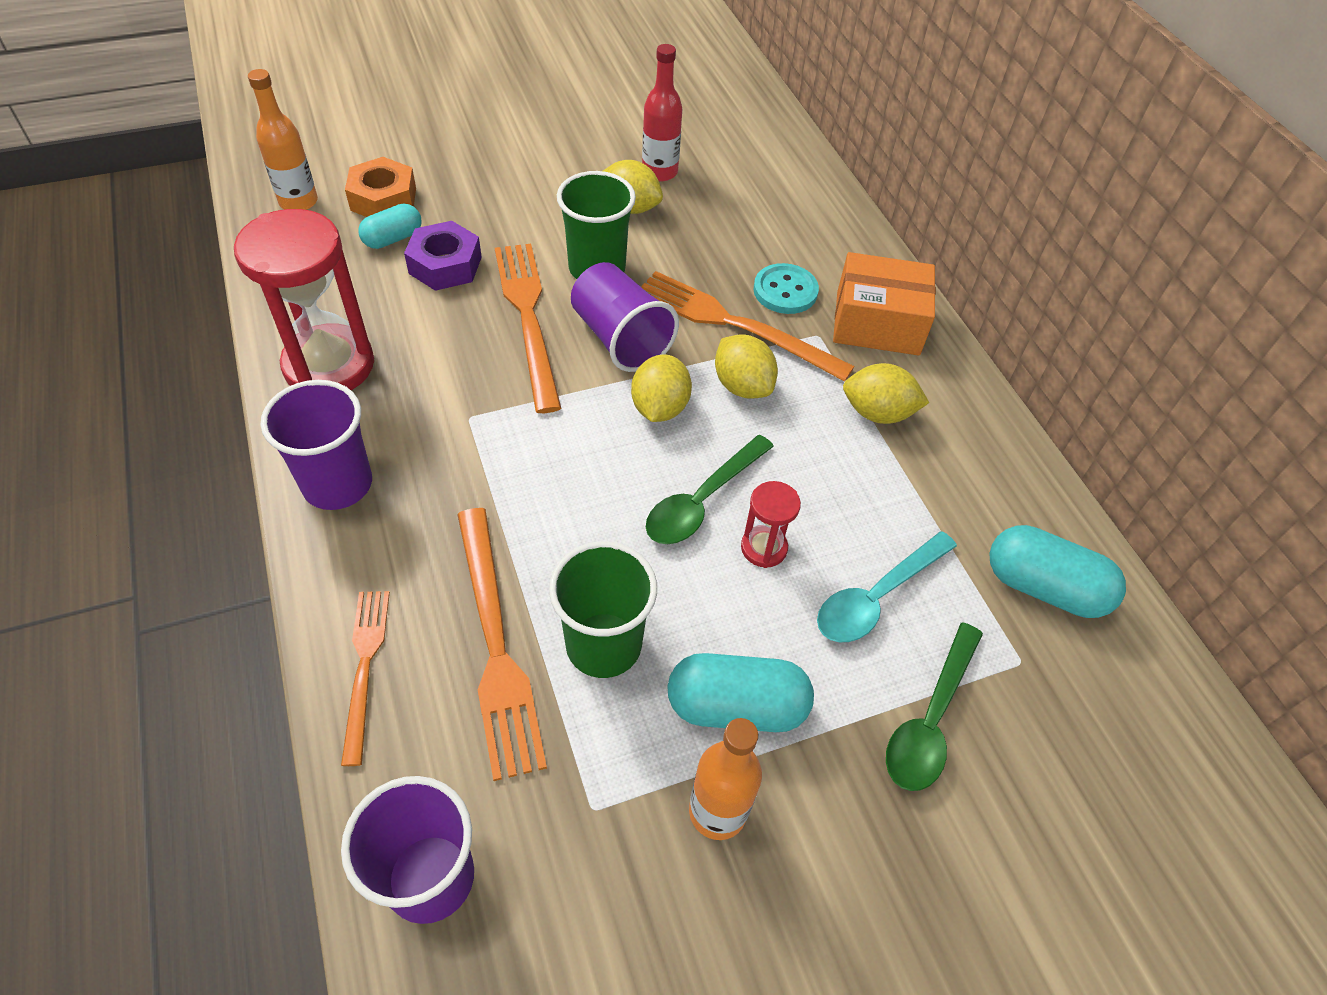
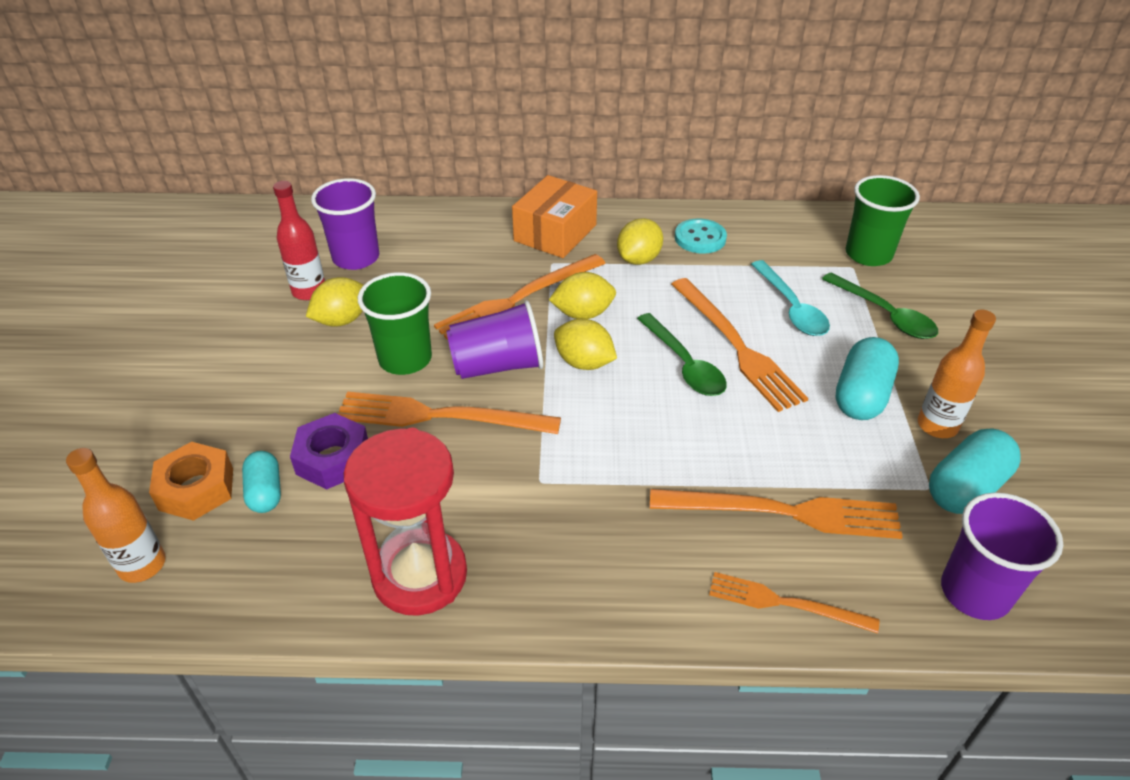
camera: 65 degrees left, 10 degrees down
(337, 484) = (579, 592): purple cup -> purple cup (356, 258)
(603, 645) = (798, 450): green cup -> green cup (868, 254)
(764, 548) = (736, 346): red hourglass -> orange fork
(785, 291) = (497, 265): turquoise button -> turquoise button (700, 238)
(1044, 587) = (802, 240): turquoise capsule -> turquoise capsule (966, 488)

